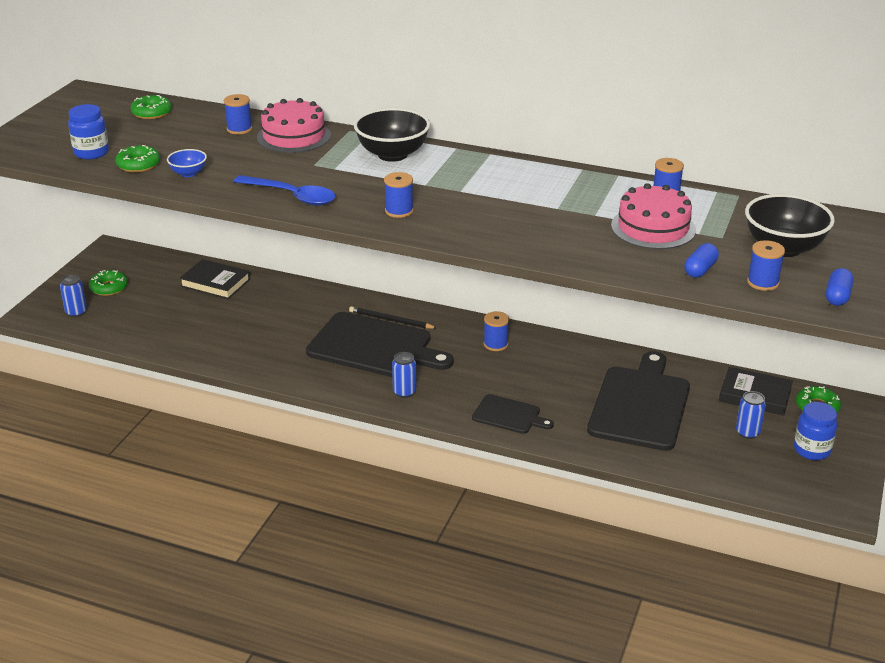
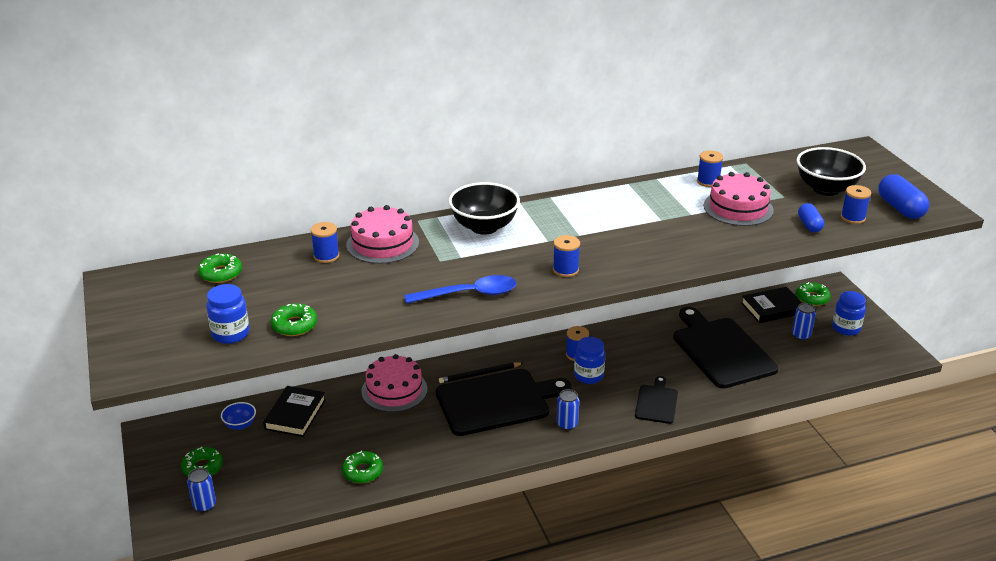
camera: 40 degrees left, 0 degrees up
(188, 173) = (352, 313): blue bowl -> blue bowl (240, 425)
(204, 344) = (362, 471): none -> green donut
(215, 283) = (295, 414): black book -> black book turned 60 degrees counterclockwise
(308, 300) = (394, 390): none -> pink cake
(481, 365) = (588, 376): none -> blue jar
(509, 415) = (656, 402): black cutting board -> black cutting board turned 60 degrees counterclockwise
(837, 296) = (900, 208): blue capsule -> blue capsule, size x1.61

